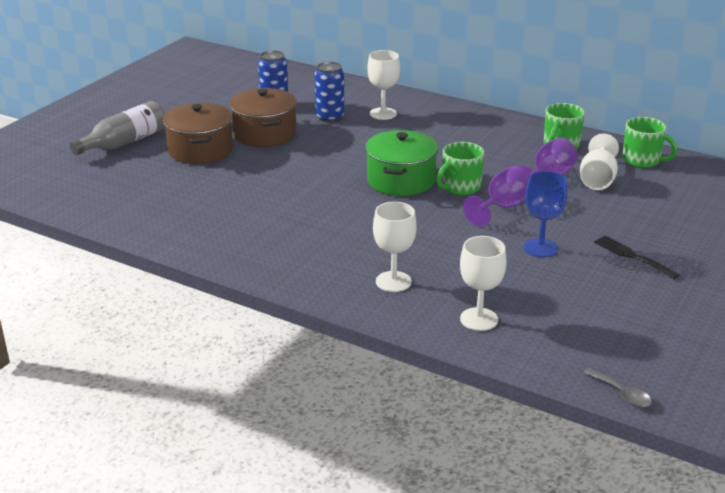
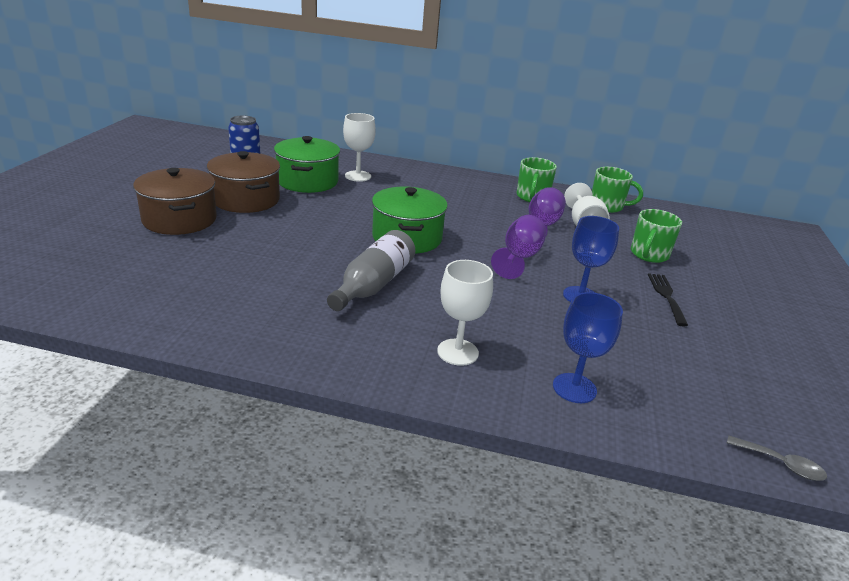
camera: 20 degrees left, 0 degrees up
(124, 143) = (86, 216): grey bottle -> grey bottle (373, 285)
(330, 117) = (308, 181): blue can -> green pot
(460, 187) = (468, 241): green mug -> green mug (649, 255)
(479, 319) = (574, 388): white goblet -> blue goblet
(632, 256) = (666, 296): black fork -> black fork turned 60 degrees clockwise

